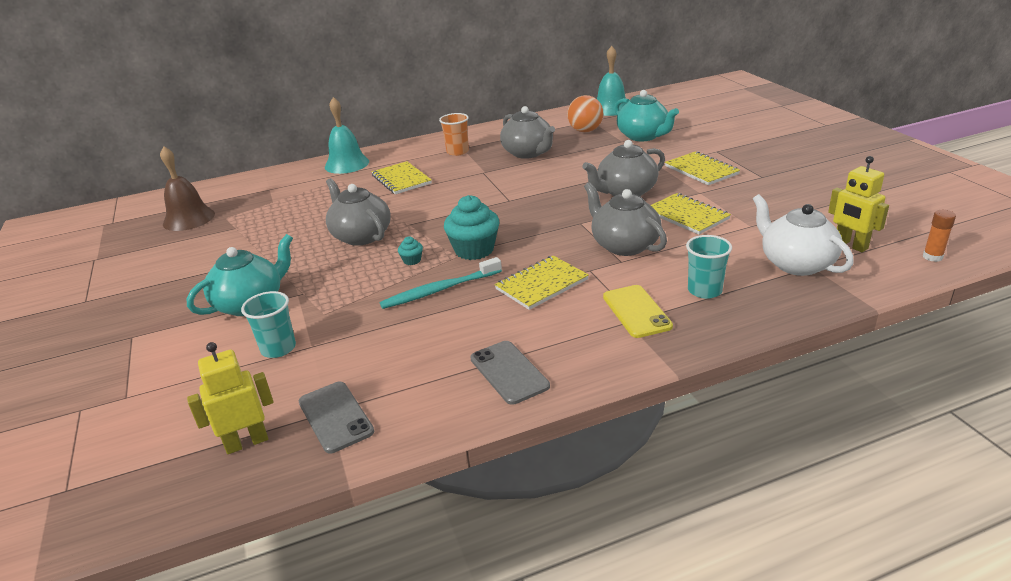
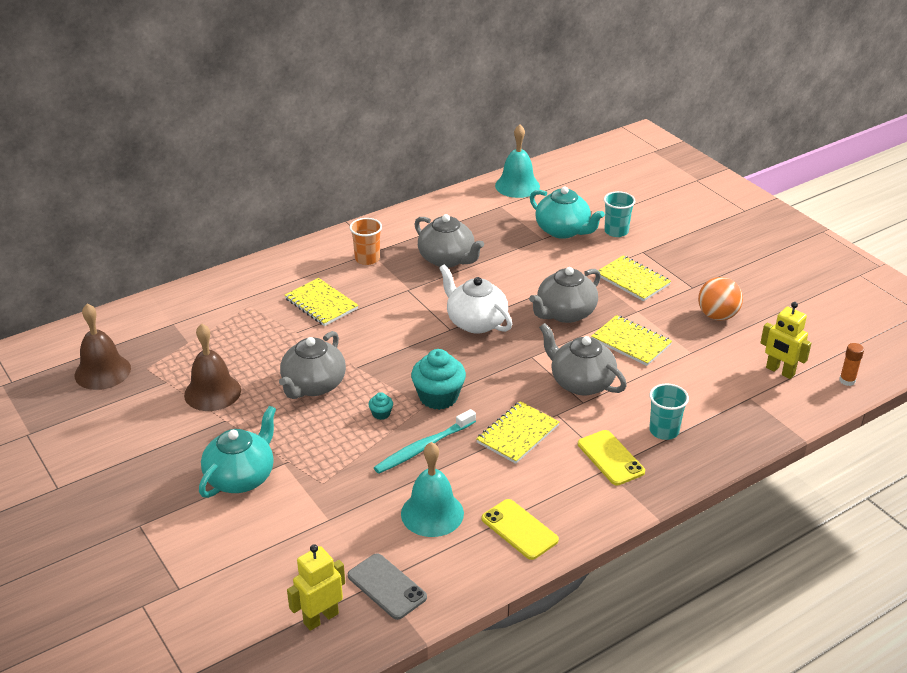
camera: 15 degrees left, 5 degrees up
(269, 237) = (212, 392): none -> brown bell
(278, 348) = (298, 525): turquoise cup -> turquoise cup (616, 231)
(347, 164) = (246, 282): turquoise bell -> turquoise bell (432, 513)
(361, 236) = (313, 385): grey teapot -> grey teapot turned 105 degrees counterclockwise
(509, 372) = (519, 529): grey phone -> yellow phone
(585, 131) = (499, 223): orange ball -> orange ball (717, 316)
(796, 264) = (736, 395): white teapot -> white teapot (475, 322)

